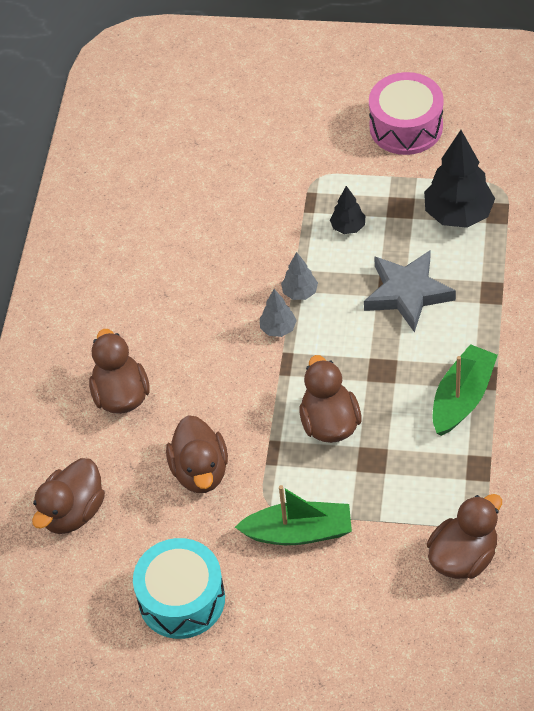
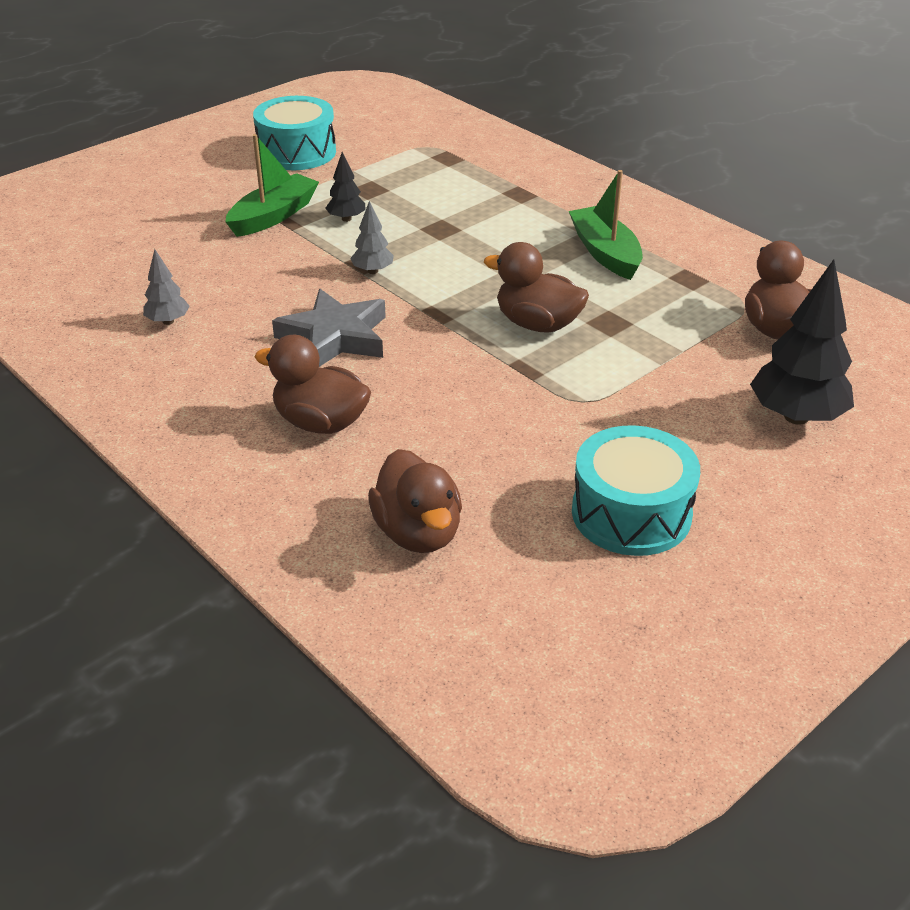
camera: 55 degrees left, 15 degrees down
(200, 471) = (487, 421): brown duck -> none
(278, 329) = (392, 299): grey tree -> grey tree (168, 321)
(298, 532) = (639, 400): green boat -> green boat (273, 216)
(406, 127) = (297, 152): pink drum -> turquoise drum
(407, 293) = (460, 226): grey star -> grey star (335, 337)
(458, 215) = (421, 172): black tree -> black tree (796, 417)

